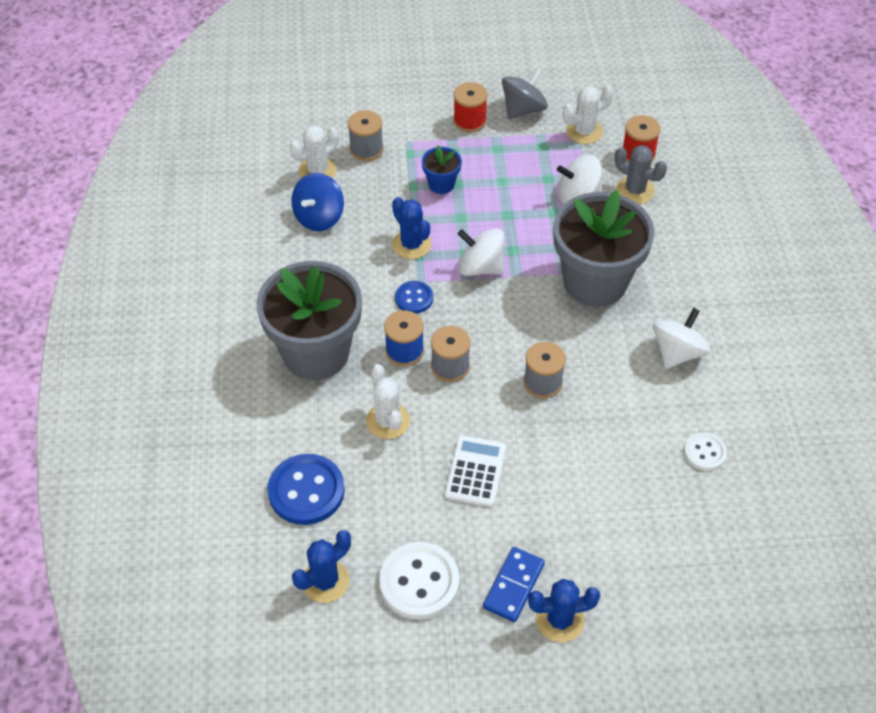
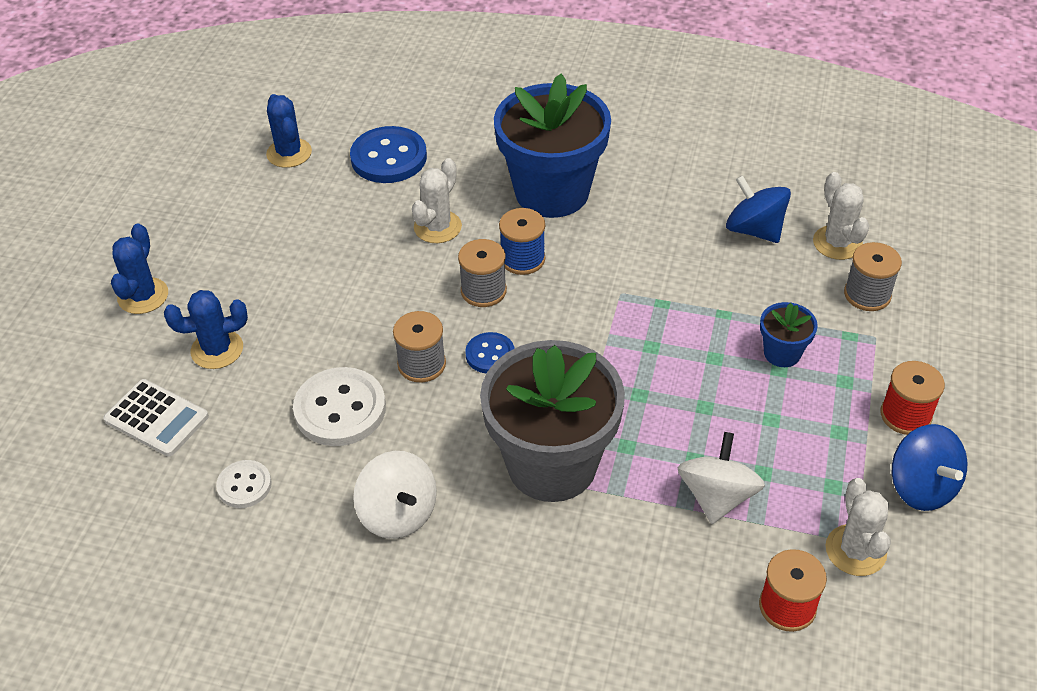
camera: 110 degrees right, 5 degrees down
(316, 353) = (552, 192): grey flower pot -> blue flower pot
(387, 421) = (437, 227): white cactus -> white cactus turned 60 degrees counterclockwise
(411, 244) = (682, 300): blue cactus -> blue cactus (217, 350)
(414, 298) = (596, 283): blue button -> blue button (490, 354)
(419, 582) = (248, 210): white button -> white button (340, 409)
(475, 471) = (340, 278): white calculator -> white calculator (156, 418)
(480, 267) = (621, 355): white spinning top -> none
(514, 586) = (199, 273): blue domino -> none
(523, 109) = (921, 487): grey spinning top -> blue spinning top
(635, 190) = (709, 573): grey cactus -> none

